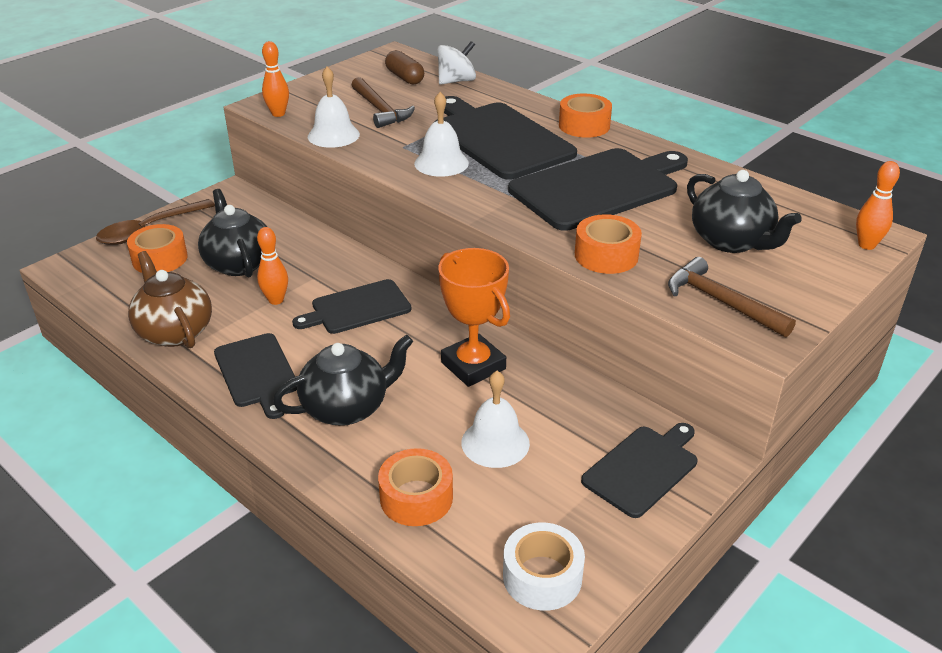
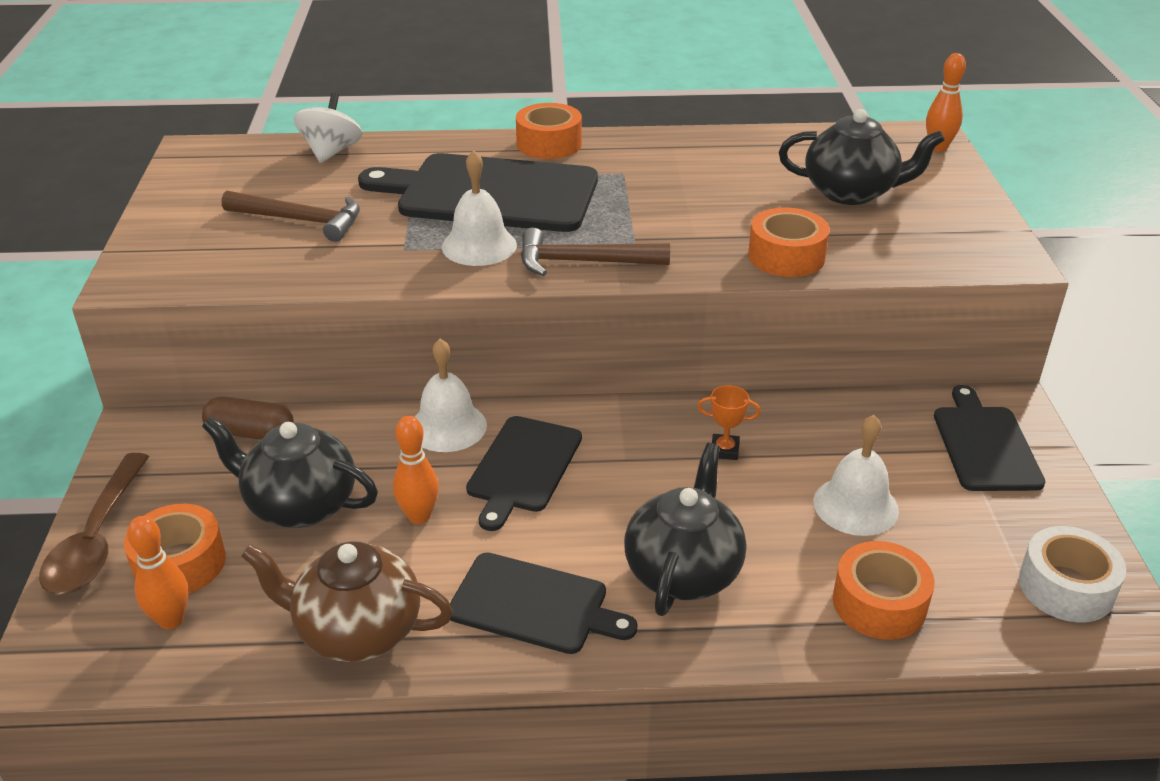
camera: 45 degrees left, 0 degrees up
(278, 114) = (175, 282): orange bowling pin -> orange bowling pin (171, 620)
(333, 135) = (298, 274): white bell -> white bell (448, 426)
(405, 77) = (261, 172): brown capsule -> brown capsule (251, 433)
(473, 365) = (724, 450): orange trophy -> orange trophy, size x0.44
(598, 188) = (669, 198): black cutting board -> none
(721, 302) = (932, 248): brown hammer -> brown hammer (583, 262)

